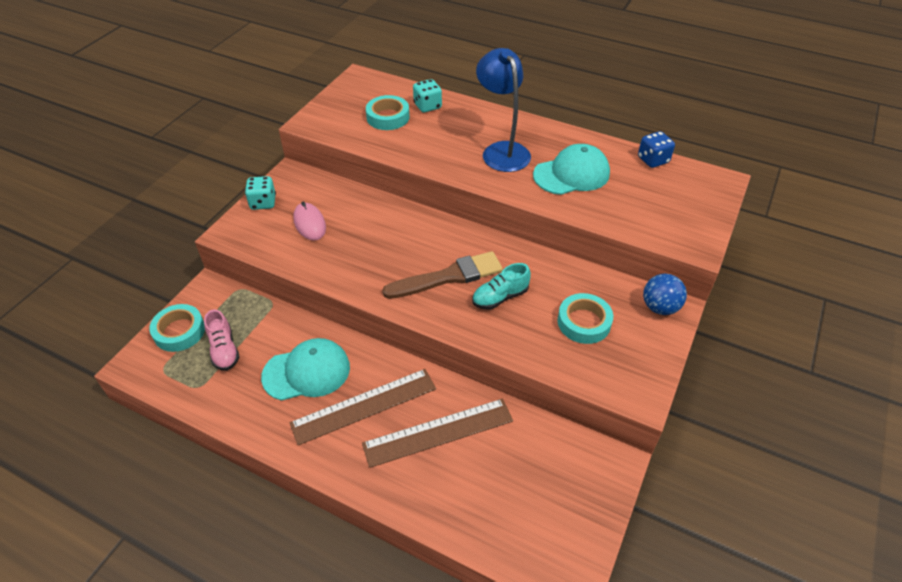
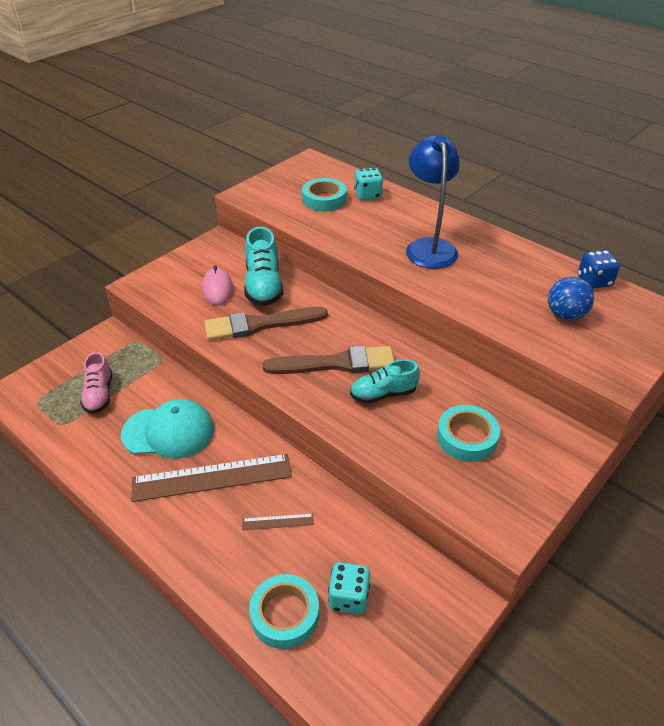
camera: 15 degrees right, 5 degrees down
(179, 331) = (66, 369): turquoise tape -> turquoise tape (285, 614)
(263, 203) = (181, 263): turquoise dice -> turquoise dice (349, 597)
(353, 212) = (263, 285): none -> turquoise shoe
(364, 252) = (260, 324): none -> brown brush
(438, 432) = (278, 521): brown ruler -> brown ruler, size x0.43
(571, 174) = (496, 281): turquoise cap -> none
(660, 307) = (560, 439): blue ball -> blue ball (565, 315)

